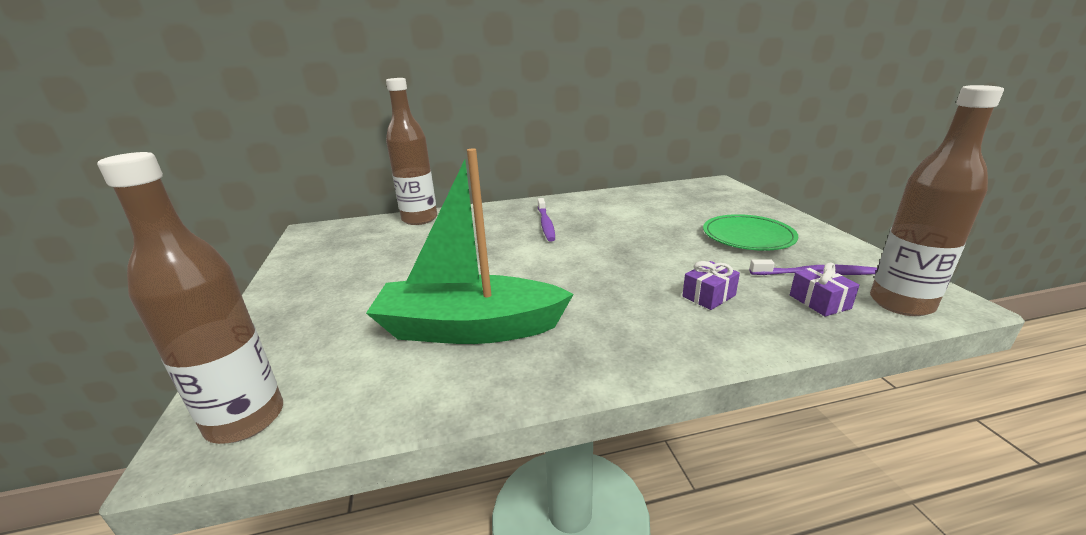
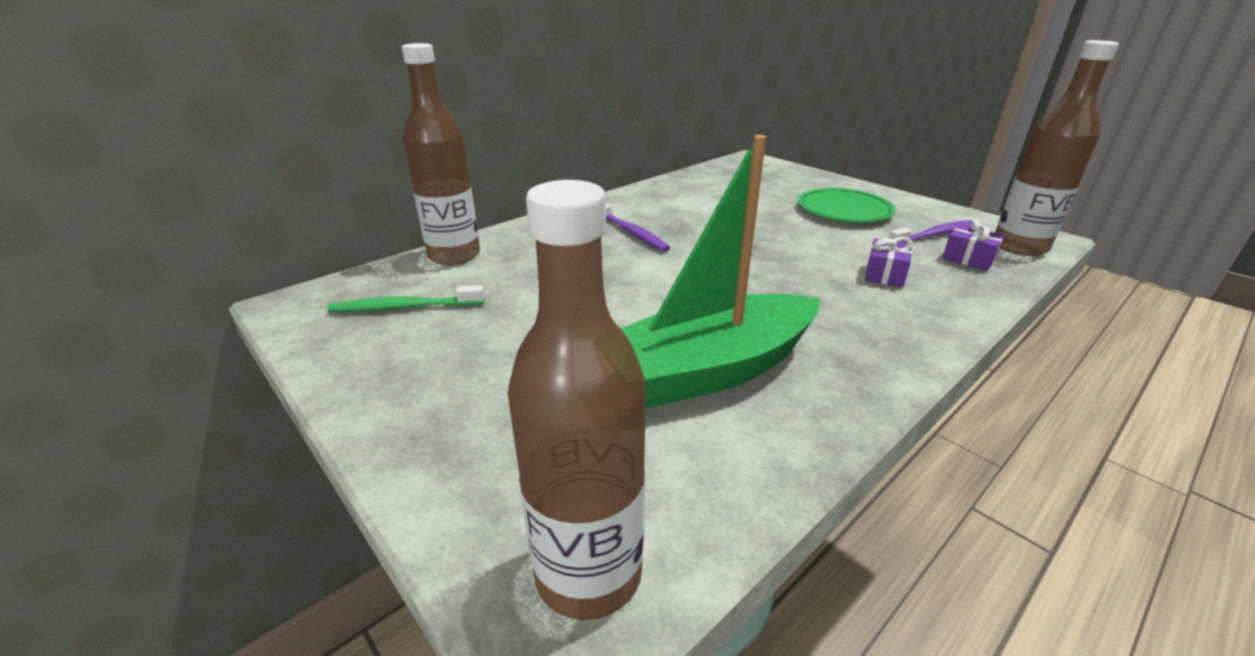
camera: 30 degrees left, 5 degrees up
(357, 244) = (405, 307): none -> green toothbrush

